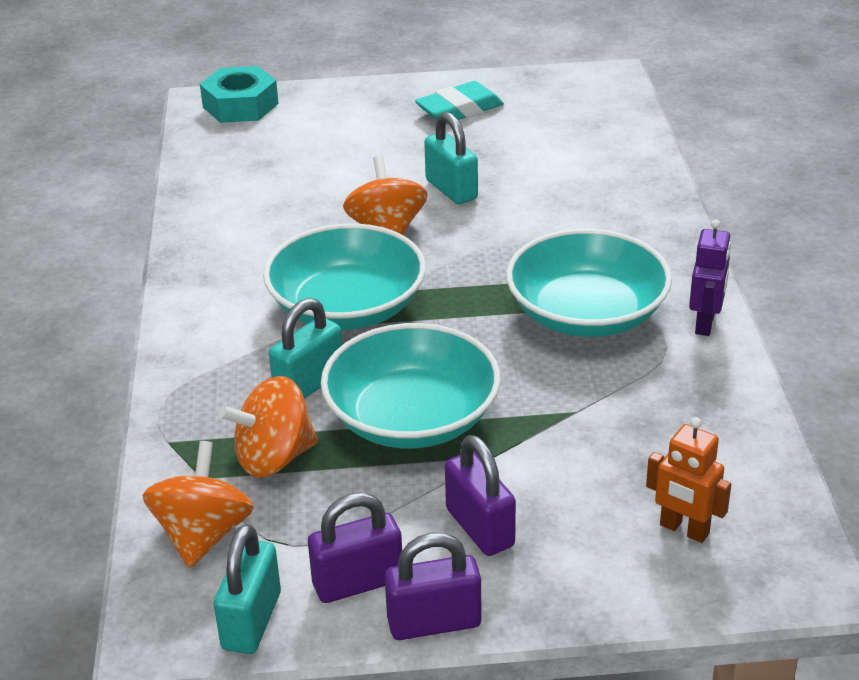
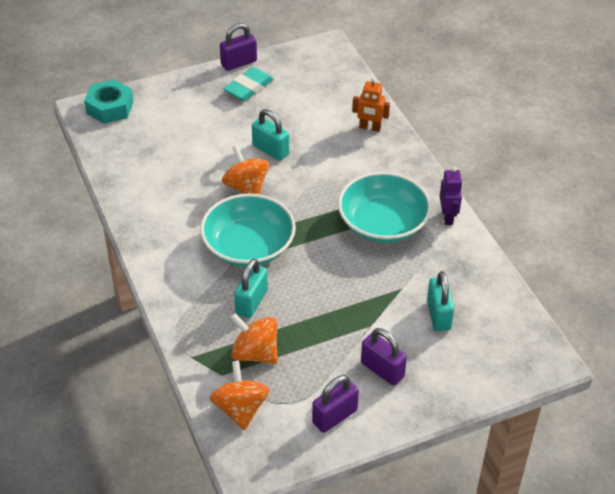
camera: 20 degrees left, 10 degrees up
(251, 621) = (291, 451): turquoise padlock -> turquoise padlock (438, 315)
(274, 458) = (255, 353): orange spinning top -> orange spinning top turned 75 degrees clockwise
(412, 418) = (318, 311): turquoise bowl -> none
(434, 623) = (383, 429): purple padlock -> purple padlock (239, 63)
(684, 530) = (483, 347): orange robot -> orange robot (370, 128)

